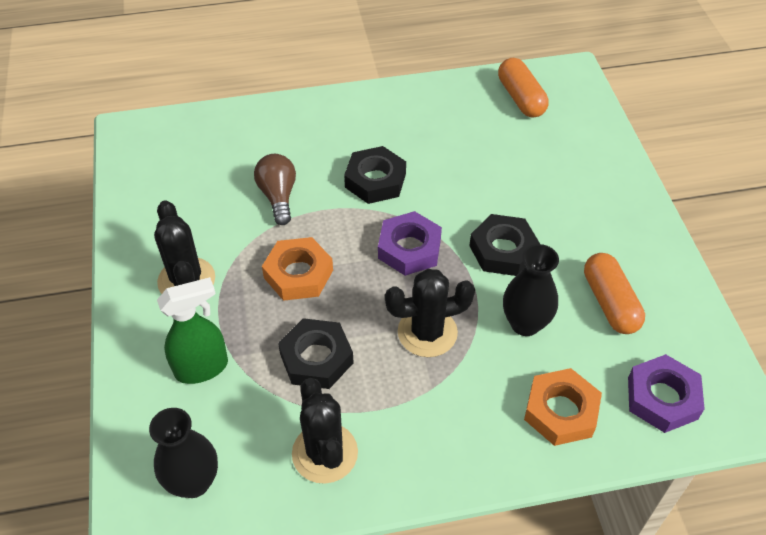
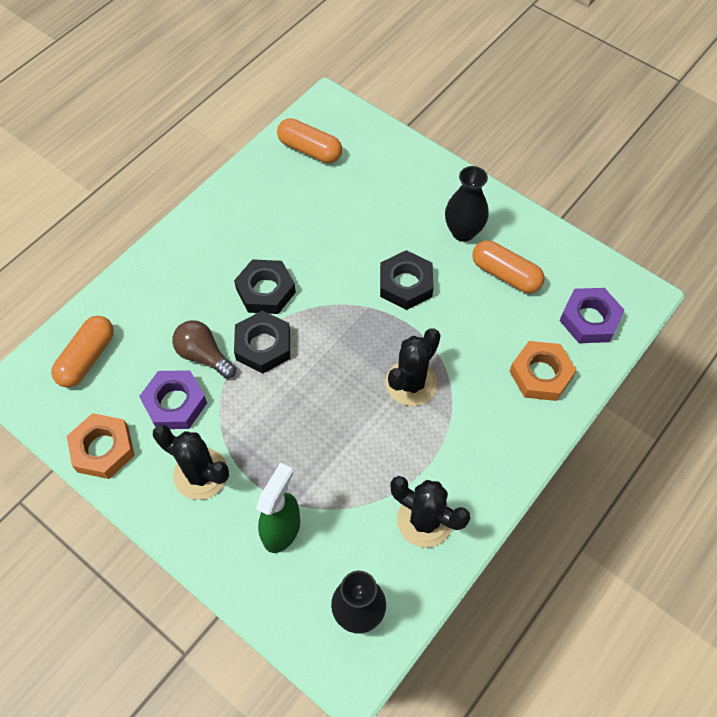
camera: 40 degrees left, 10 degrees up
(194, 143) = (87, 358): none -> orange capsule
(298, 274) = (281, 406): orange nut -> orange nut (103, 449)
(316, 358) = (355, 459): black nut -> black nut (263, 346)
(409, 249) = (341, 328): purple nut -> purple nut (175, 403)
(525, 324) = (467, 329): black vase -> black vase (463, 232)

